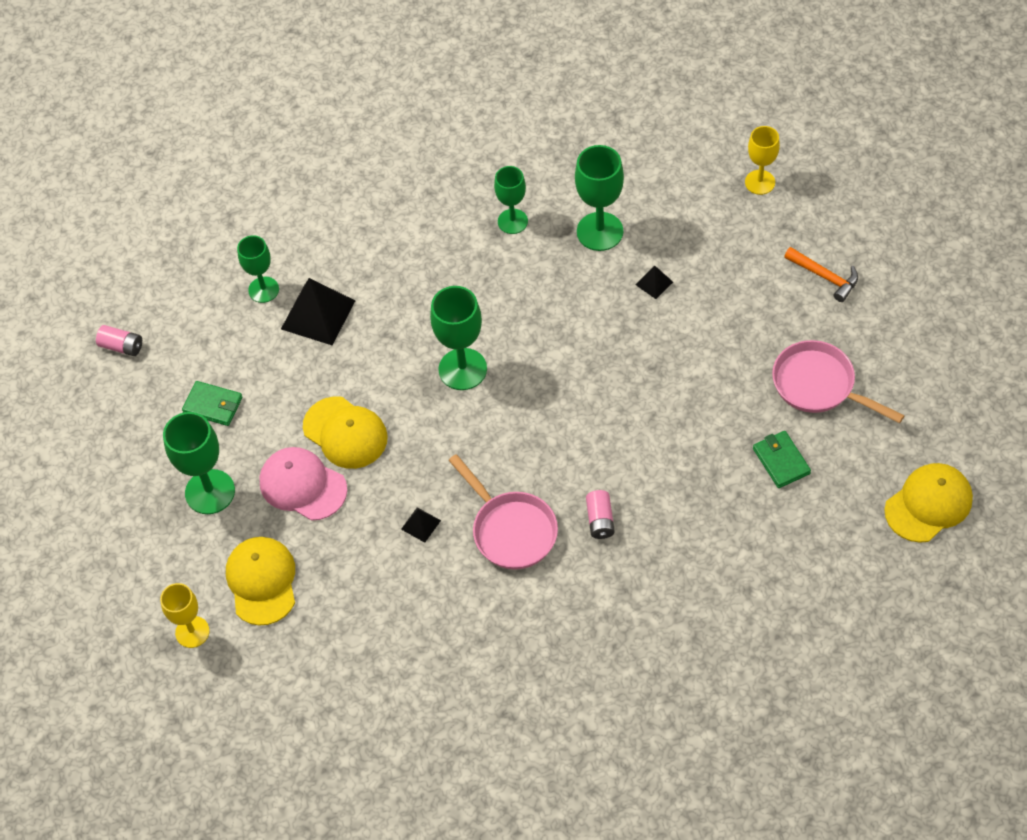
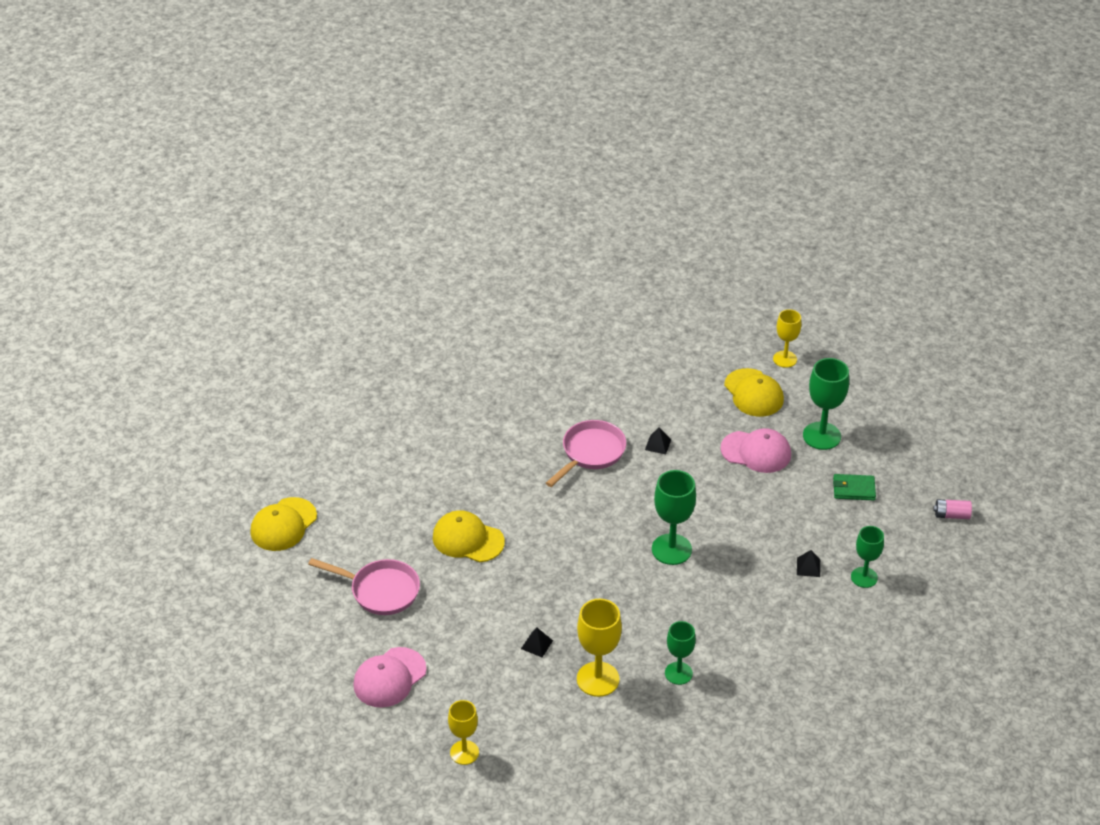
camera: 160 degrees right, 15 degrees down
(318, 314) = (808, 567): black pyramid -> black pyramid, size x0.48
(345, 433) = (742, 490): yellow cap -> yellow cap (468, 539)
(511, 530) = (591, 453): pink pan -> pink pan turned 90 degrees clockwise
(600, 231) = (598, 679): green goblet -> yellow goblet
(600, 520) = (528, 470): pink battery -> none
(781, 461) = (401, 532): green wallet -> none
(824, 277) = (389, 678): orange hammer -> pink cap

